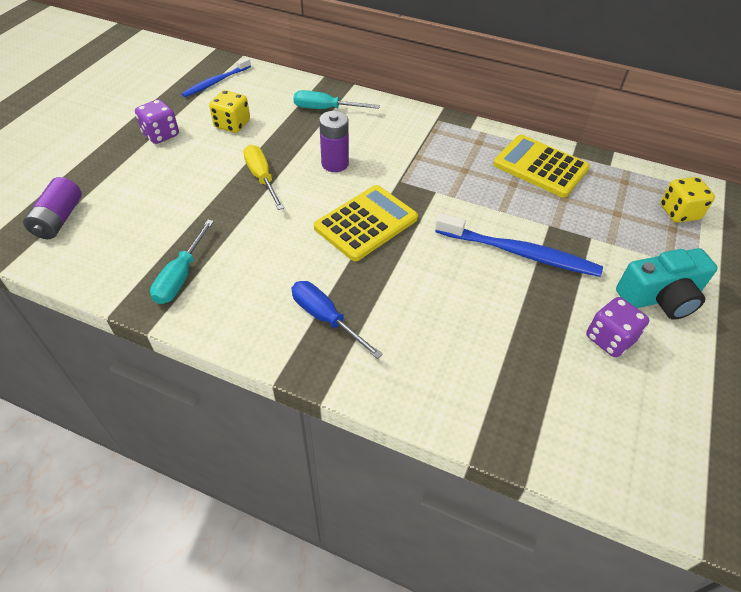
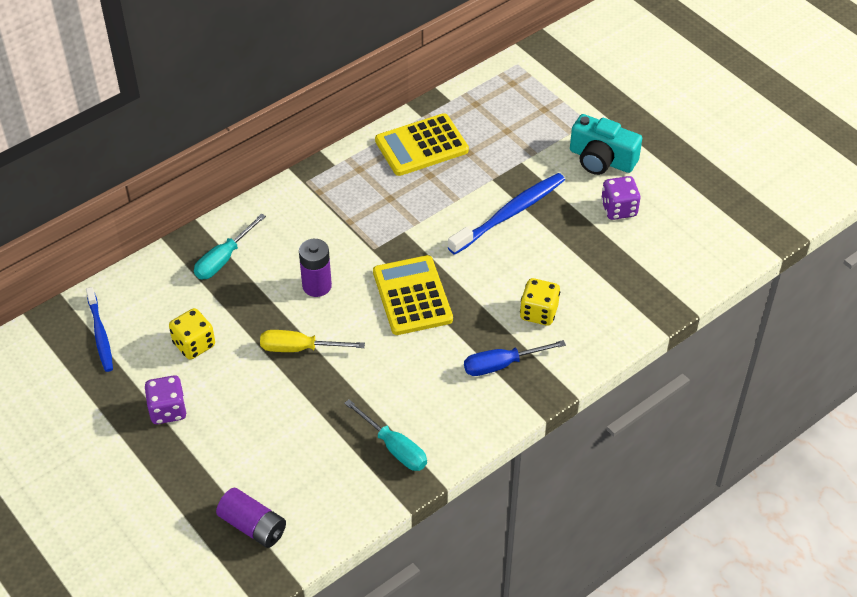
camera: 60 degrees left, 0 degrees up
(660, 297) = (601, 159): turquoise camera -> turquoise camera turned 105 degrees clockwise
(679, 212) = (530, 94): yellow dice -> yellow dice (538, 312)

